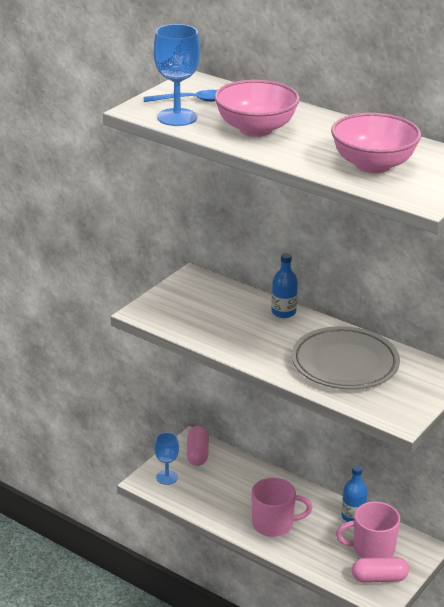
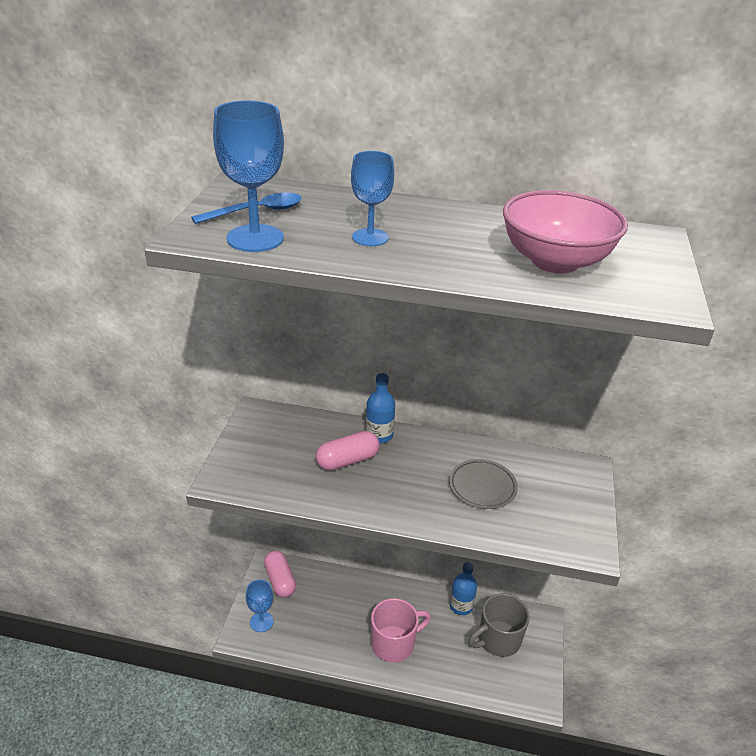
camera: 25 degrees left, 5 degrees up
(255, 129) = (370, 237): pink bowl -> blue goblet
(345, 364) = (482, 487): grey plate -> grey plate, size x0.55
(372, 549) = (498, 639): pink mug -> grey mug
(379, 578) = (523, 674): pink capsule -> pink capsule (347, 460)

